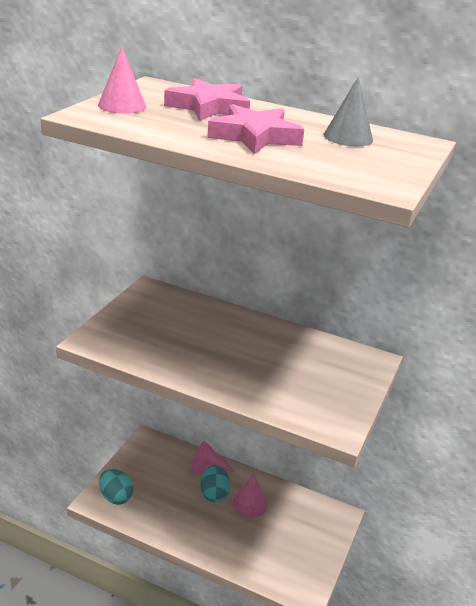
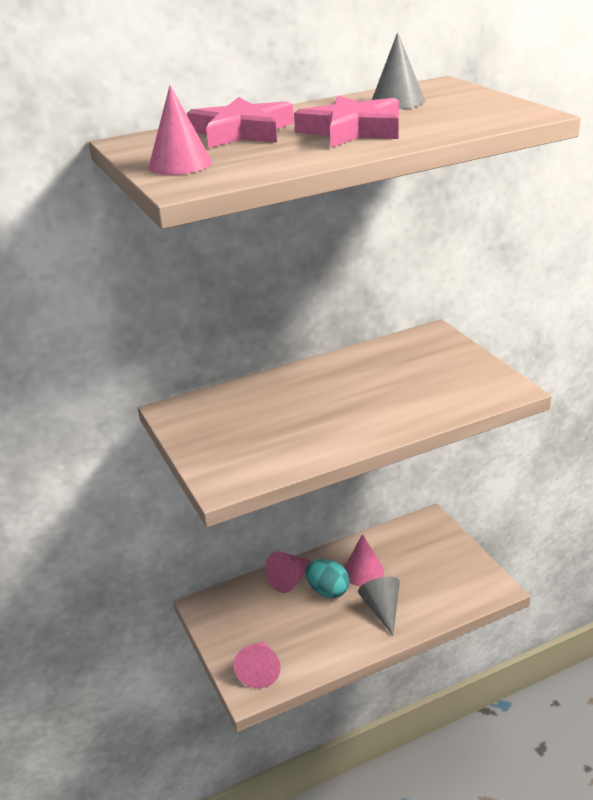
camera: 45 degrees left, 0 degrees up
(116, 497) = (260, 670): turquoise egg -> pink cone
(223, 533) = (382, 609): none -> grey cone

